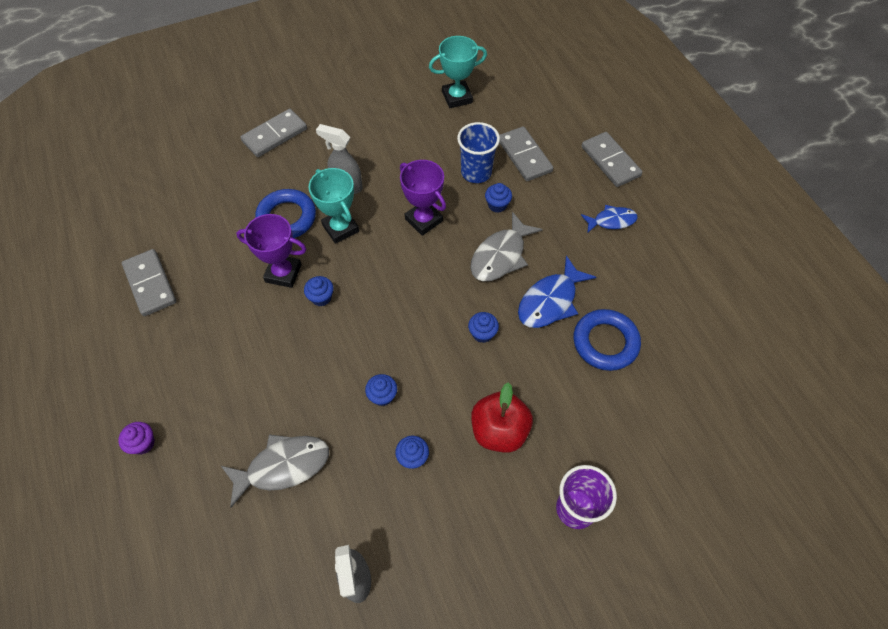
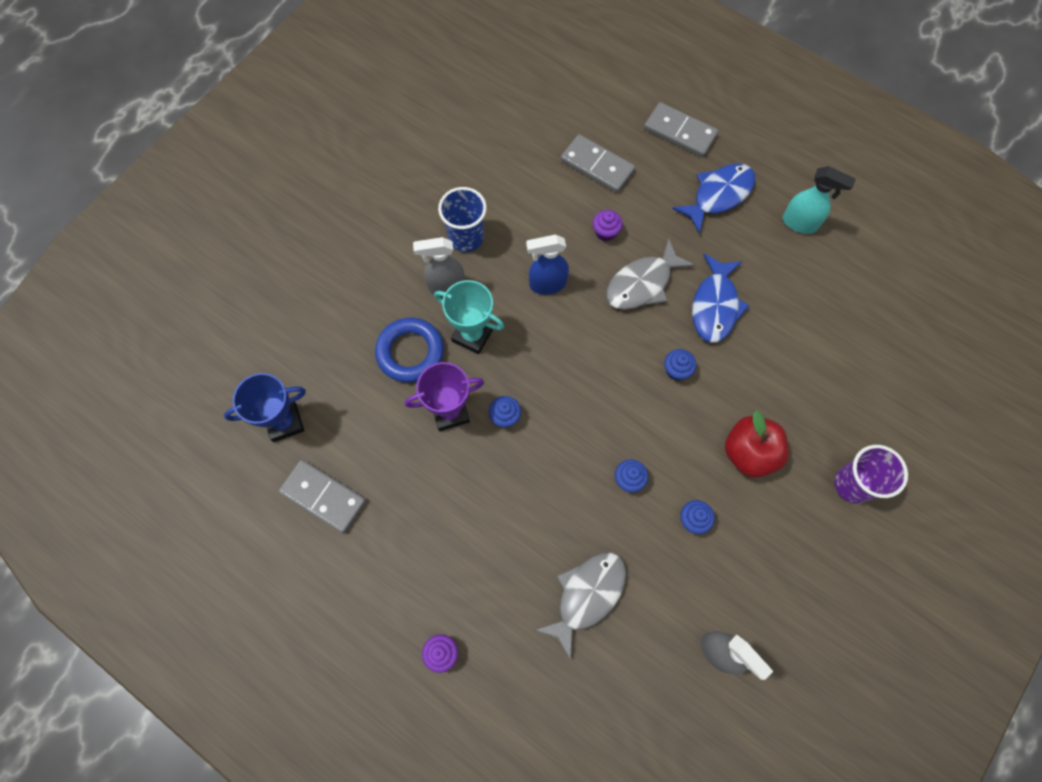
camera: 30 degrees left, 10 degrees up
(165, 220) = (284, 422): none -> blue trophy
(274, 135) = (329, 267): grey domino -> none
(424, 220) = (547, 284): purple trophy -> blue spray bottle
(457, 97) = (488, 131): turquoise trophy -> none
(476, 172) = (563, 207): blue cup -> blue cup (466, 238)
(497, 205) = (605, 232): blue cupcake -> purple cupcake
(500, 255) = (642, 283): grey fish -> grey fish turned 45 degrees clockwise
(605, 342) = (785, 320): blue ring -> none
(611, 221) = (718, 195): blue fish -> blue fish, size x1.57
(670, 274) = (800, 223): none -> turquoise spray bottle

